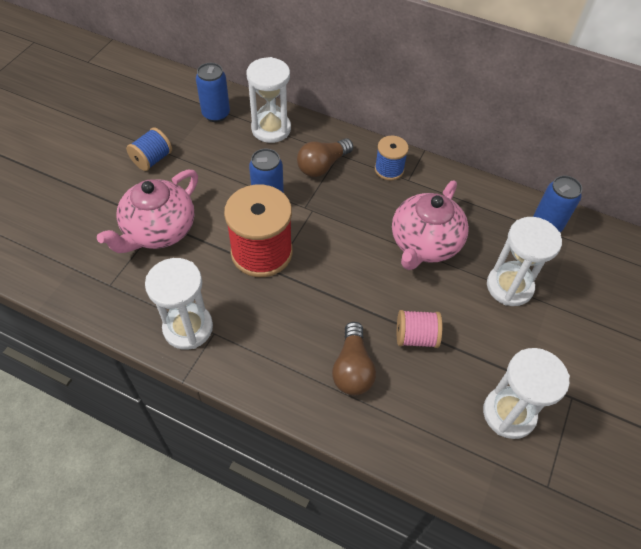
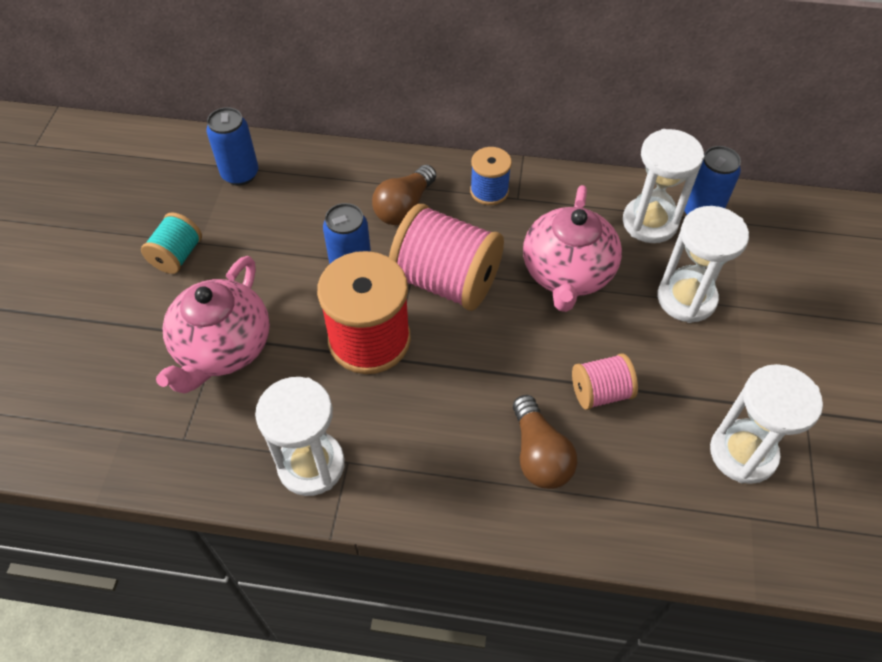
camera: 15 degrees left, 0 degrees up
(152, 159) = (177, 256): blue spool -> turquoise spool
(271, 129) = (320, 176): white hourglass -> white hourglass (650, 222)
(332, 226) = (446, 281): none -> pink spool

